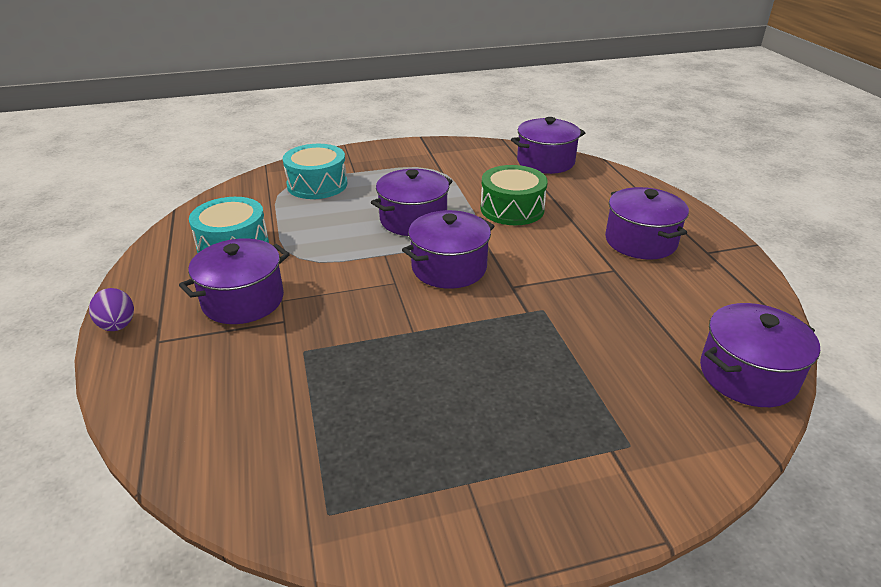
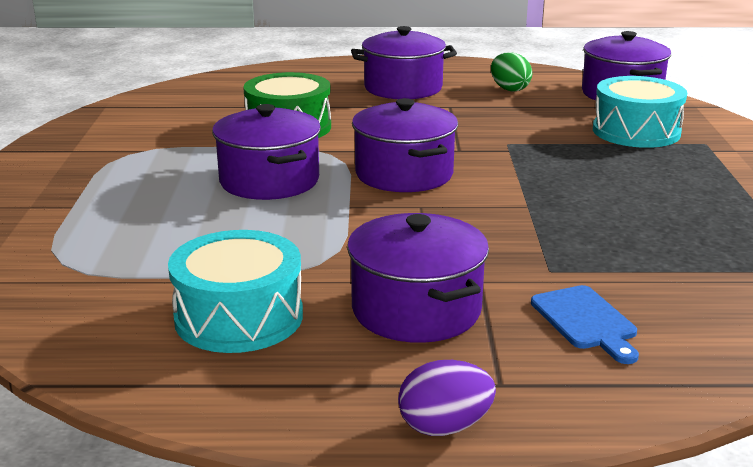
camera: 75 degrees left, 10 degrees down
(230, 372) = (586, 321): none -> blue cutting board
(317, 184) = (85, 237): turquoise drum -> turquoise drum (636, 131)
(545, 162) = (183, 95): purple pot -> none
(692, 297) = (509, 89): none -> green egg

